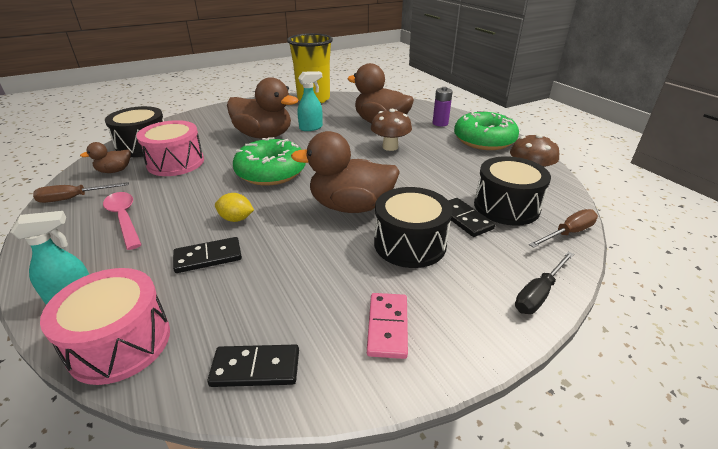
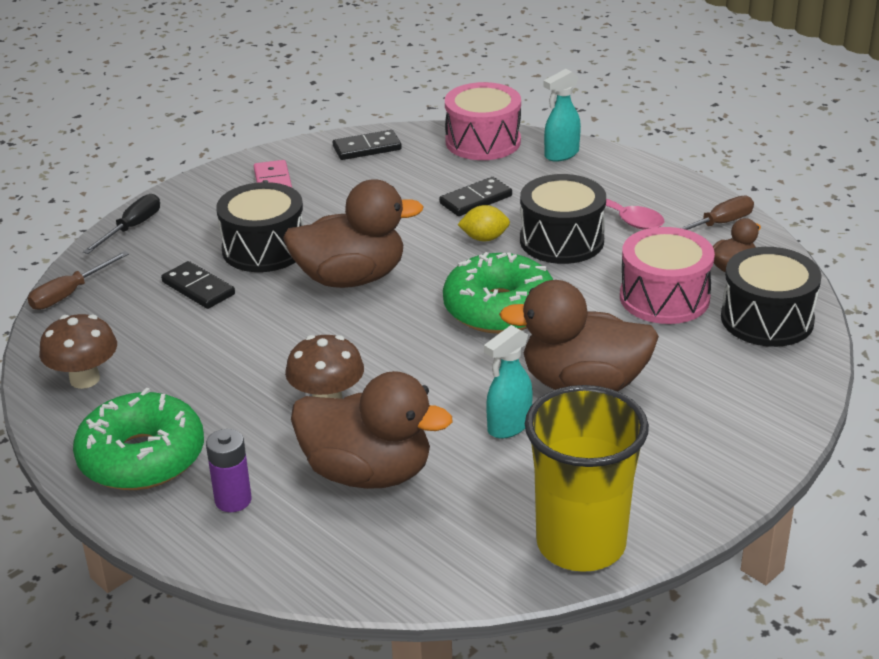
camera: 165 degrees right, 0 degrees up
(506, 206) = (137, 316): black drum -> black drum (561, 240)

